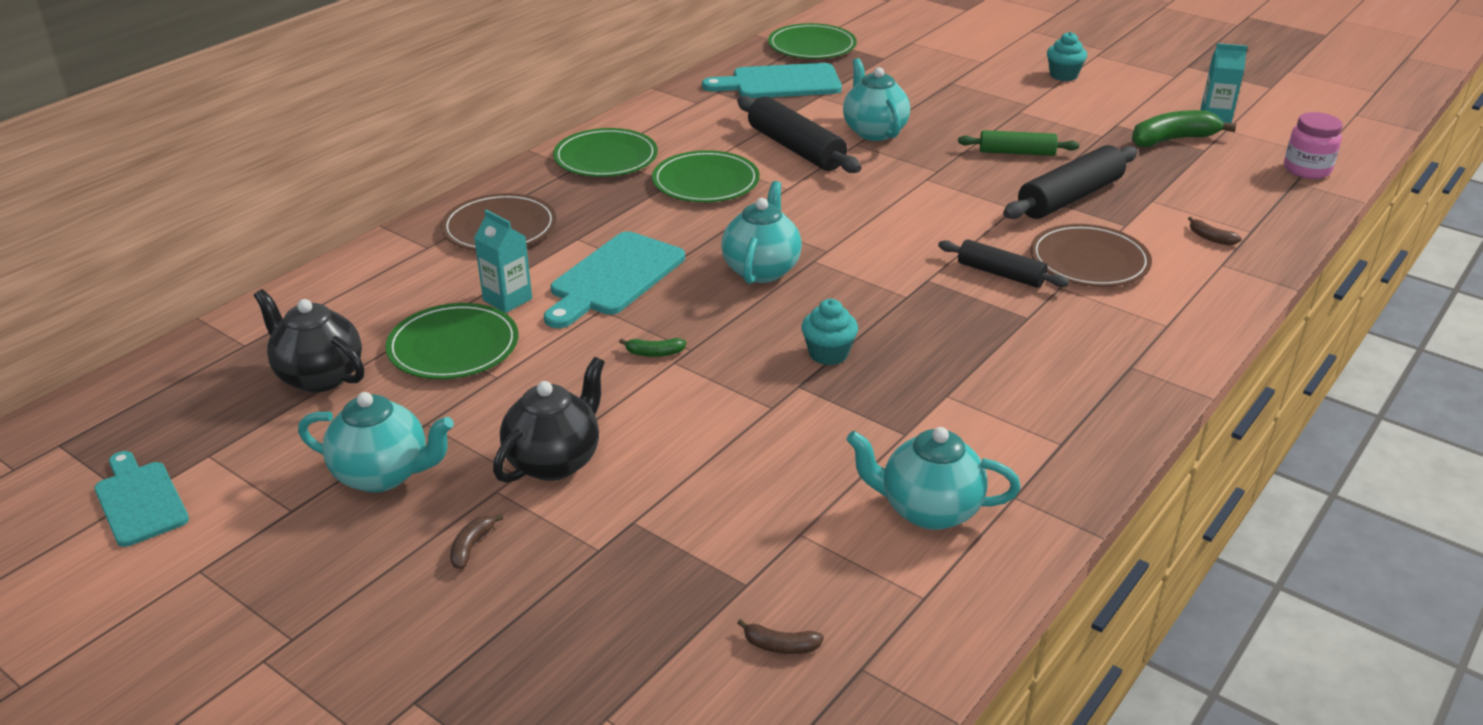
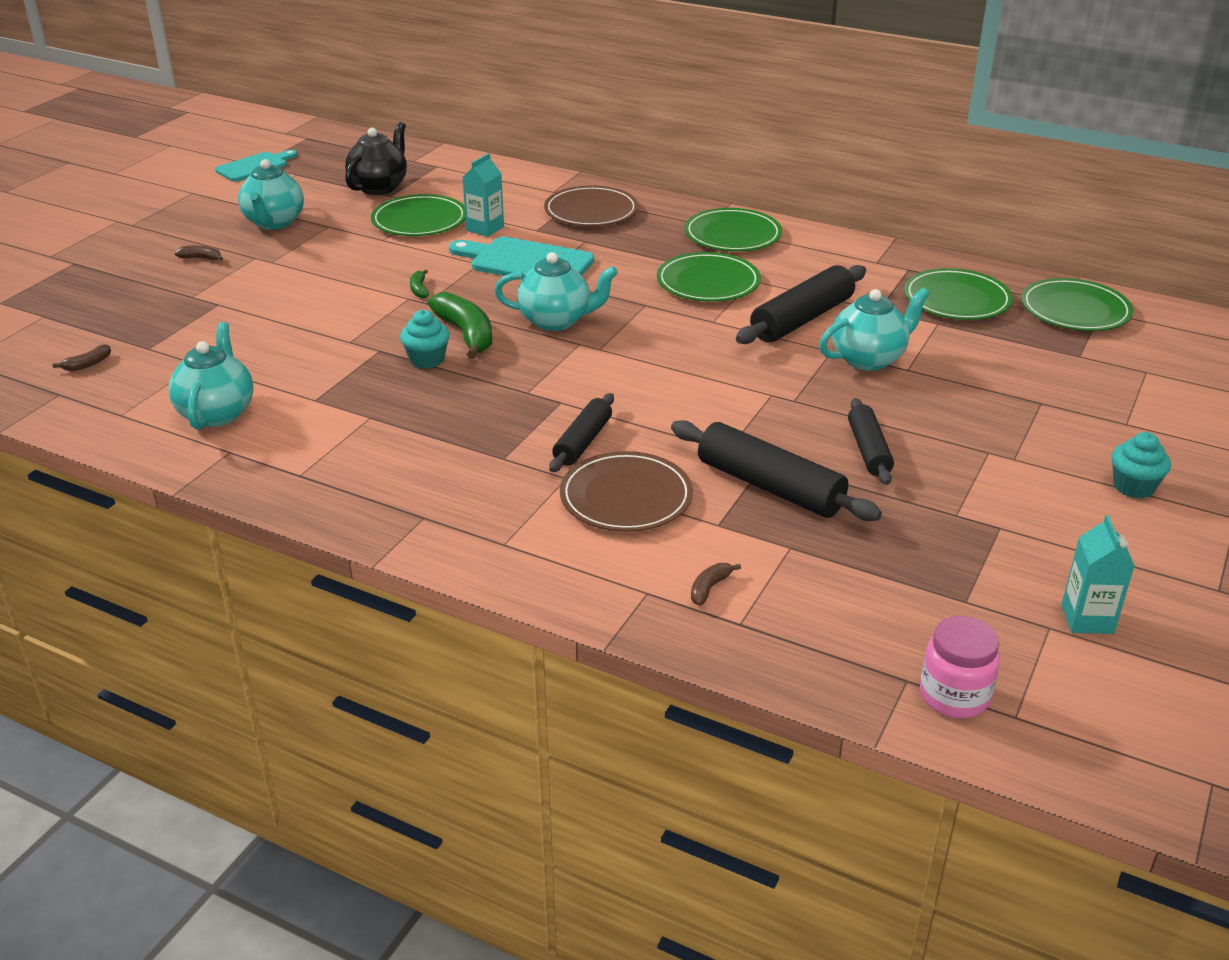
camera: 80 degrees right, 0 degrees up
(554, 461) = (285, 271): black teapot -> none
(780, 83) = (956, 299): turquoise cutting board -> green plate
(780, 646) = (87, 364): brown banana -> brown banana turned 135 degrees counterclockwise
(1016, 153) = (868, 450): green rolling pin -> black rolling pin
(1173, 139) = (981, 574): green banana -> green banana (466, 334)

